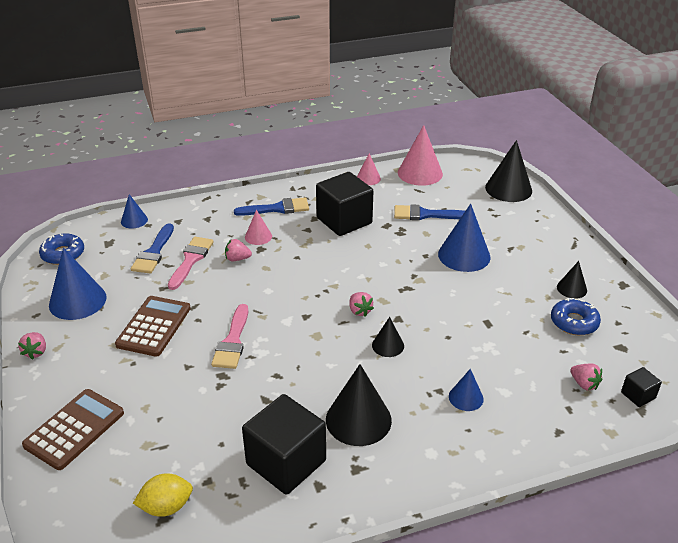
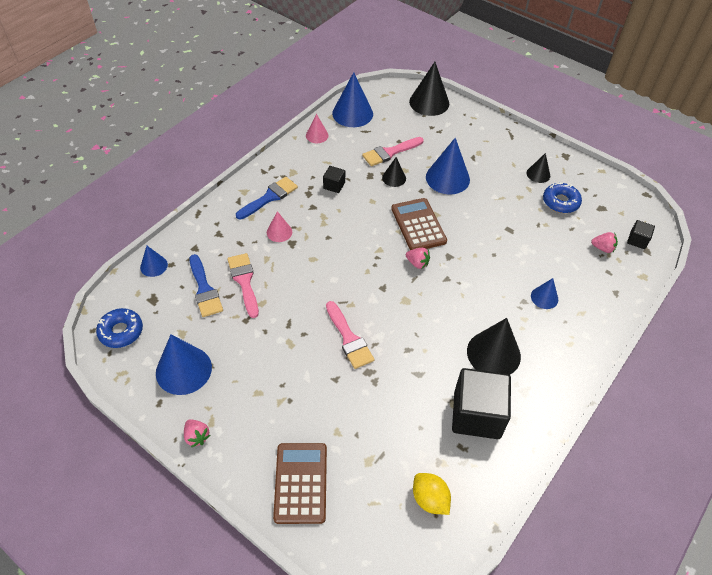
camera: 35 degrees left, 15 degrees up
(154, 326) = (274, 359): brown calculator -> brown calculator (418, 225)
(166, 507) = (429, 499): yellow lemon -> yellow lemon turned 75 degrees counterclockwise
(237, 259) = (282, 261): pink strawberry -> none
(344, 221) = (334, 185): black cube -> black cube, size x0.46
(388, 345) = (461, 282): black cone -> black cone (394, 178)
(420, 173) = (352, 113): pink cone -> blue cone
(425, 214) = (390, 152): blue brush -> pink brush

